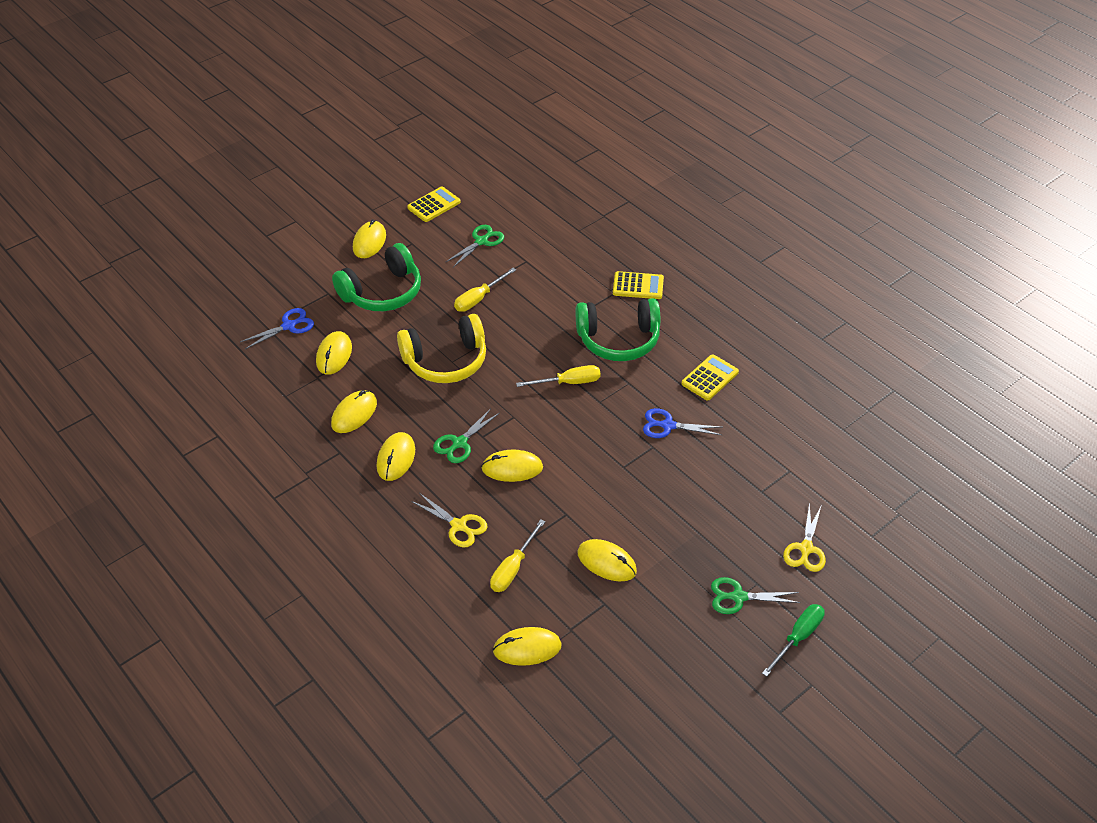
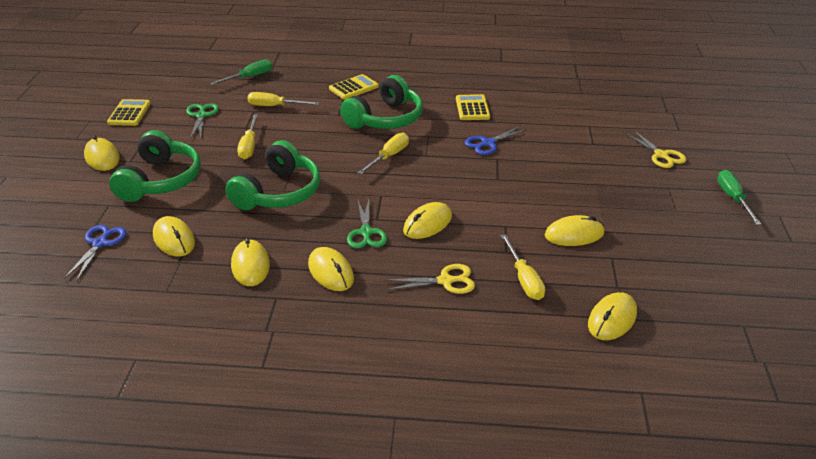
camera: 45 degrees left, 10 degrees down
(446, 361) = (278, 192): yellow headphones -> green headphones
(547, 267) = (275, 106): none -> yellow screwdriver
(567, 219) = (250, 77): none -> green screwdriver
(738, 597) = (672, 200): green scissors -> none

